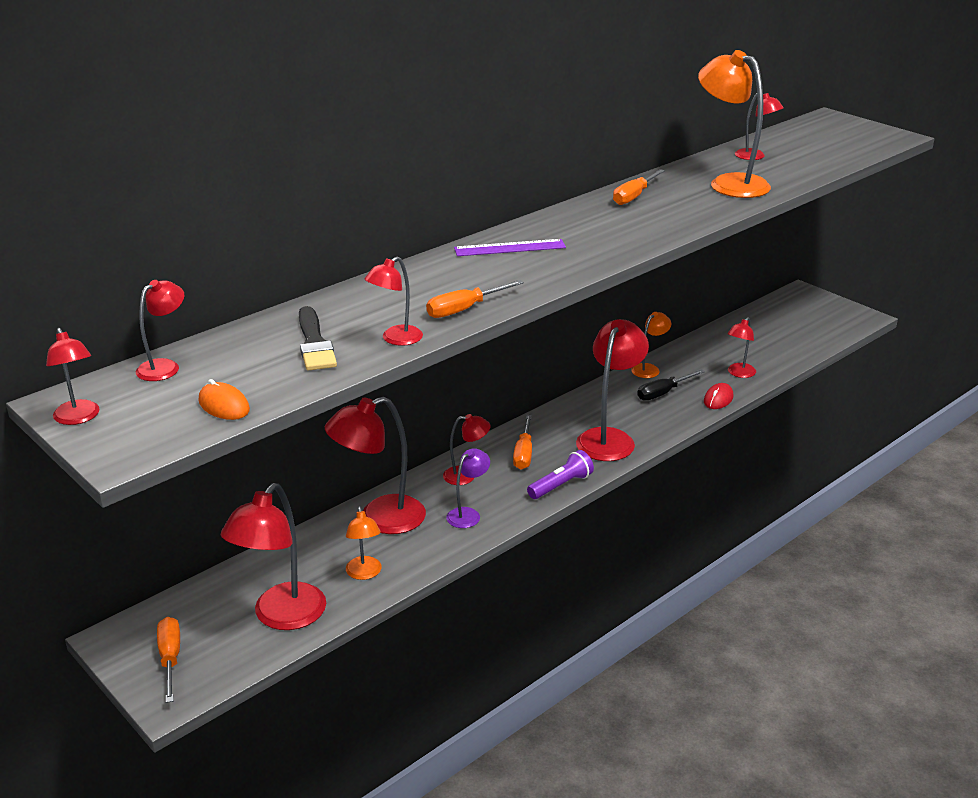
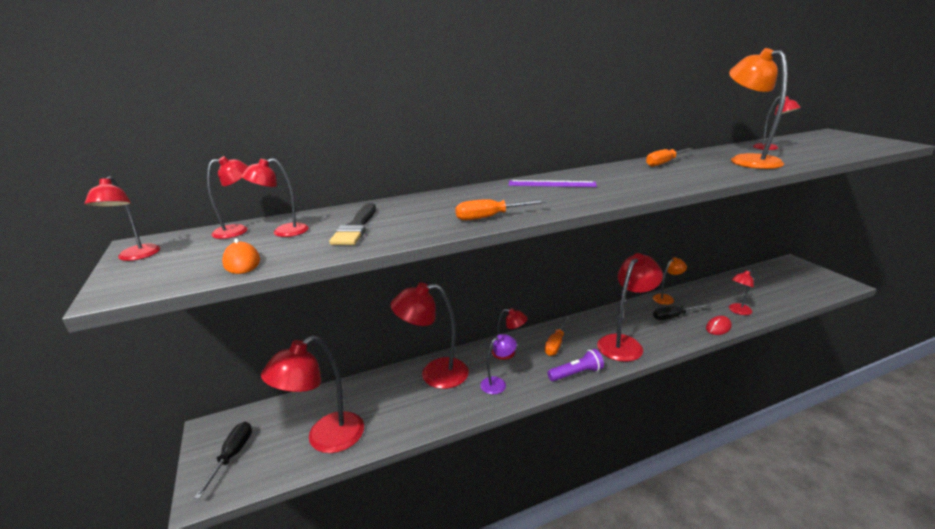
camera: 20 degrees right, 5 degrees down
(170, 658) = (232, 456): orange screwdriver -> black screwdriver
(364, 573) = (402, 416): orange lamp -> none
(395, 339) = (419, 231): red lamp -> red lamp (283, 232)

